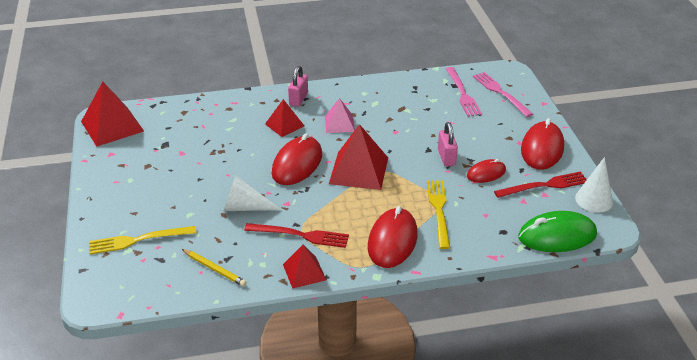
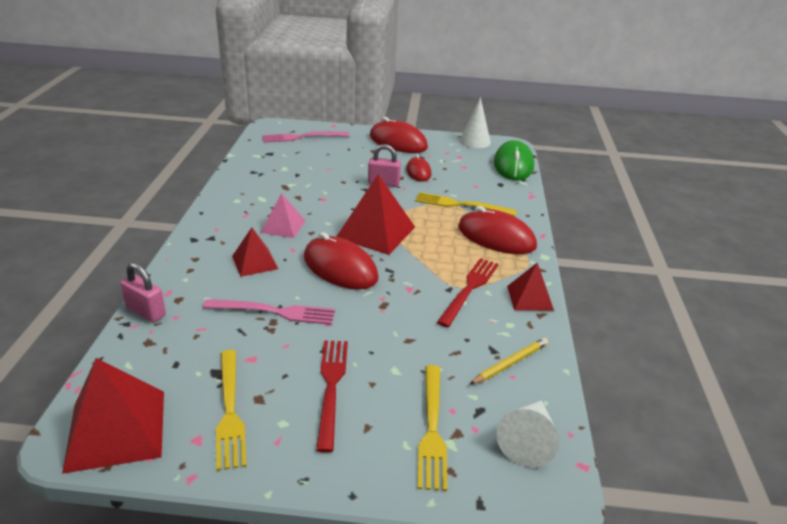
camera: 75 degrees left, 5 degrees down
(134, 158) = (230, 411): none -> yellow fork
(245, 207) = (403, 320): white cone -> white cone (528, 440)
(298, 99) = (209, 243): pink padlock -> pink padlock (146, 311)
(462, 94) = (287, 153): pink fork -> pink fork (274, 312)
(544, 185) = (448, 153): red fork -> red fork (331, 387)

